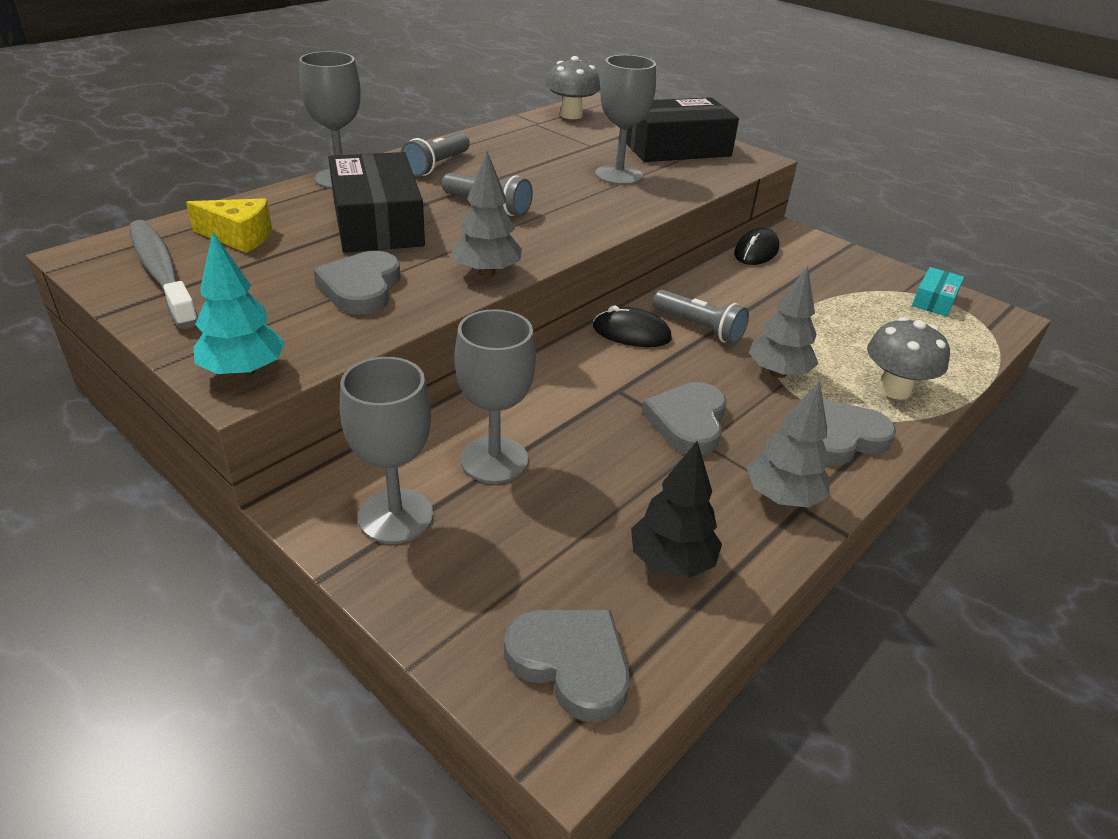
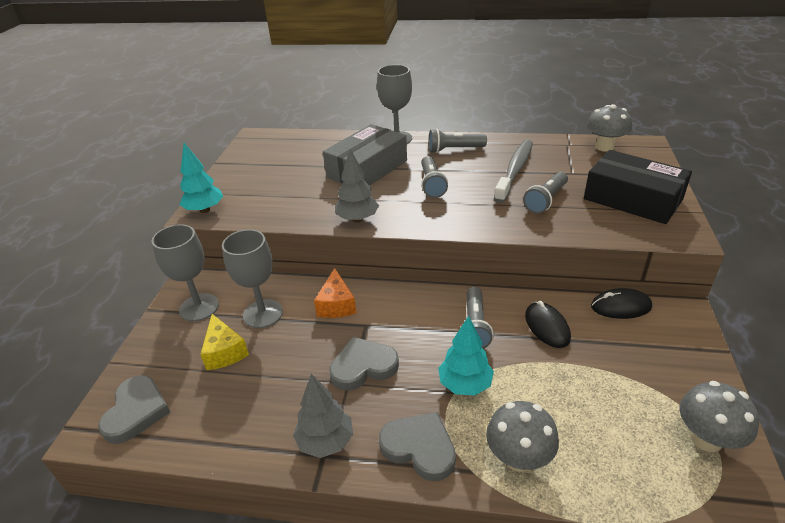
camera: 60 degrees right, 0 degrees up
(161, 273) = (258, 155): grey toothbrush -> grey toothbrush (515, 170)
(239, 237) = (308, 151): yellow cheese -> yellow cheese (224, 352)
(361, 288) = (300, 197): grey heart -> none
(377, 222) = (367, 169): black box -> grey box
(553, 395) = (336, 304): none -> orange cheese
(618, 175) = (546, 200): grey goblet -> grey flashlight
(631, 333) = (432, 302): black mouse -> black mouse (547, 327)
(671, 561) = (230, 415): black tree -> none
(778, 373) = (465, 385): grey tree -> turquoise tree
(934, 300) = (706, 439): turquoise box -> grey mushroom

